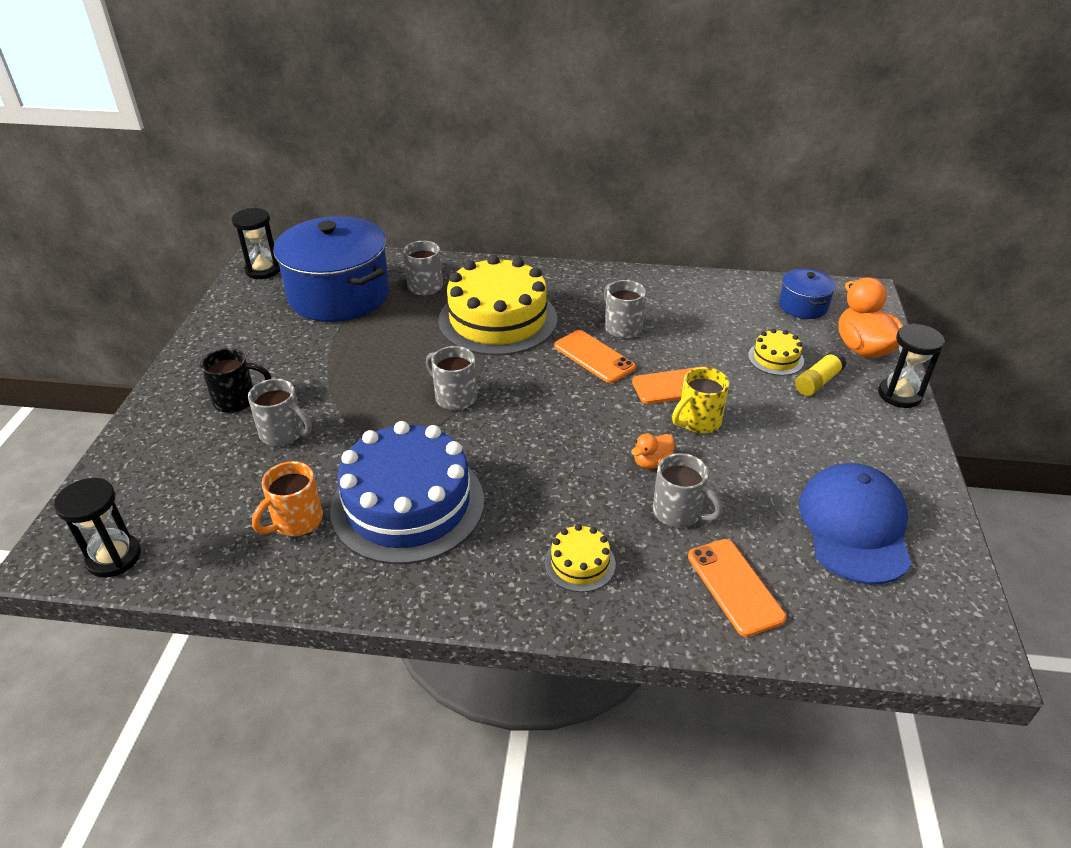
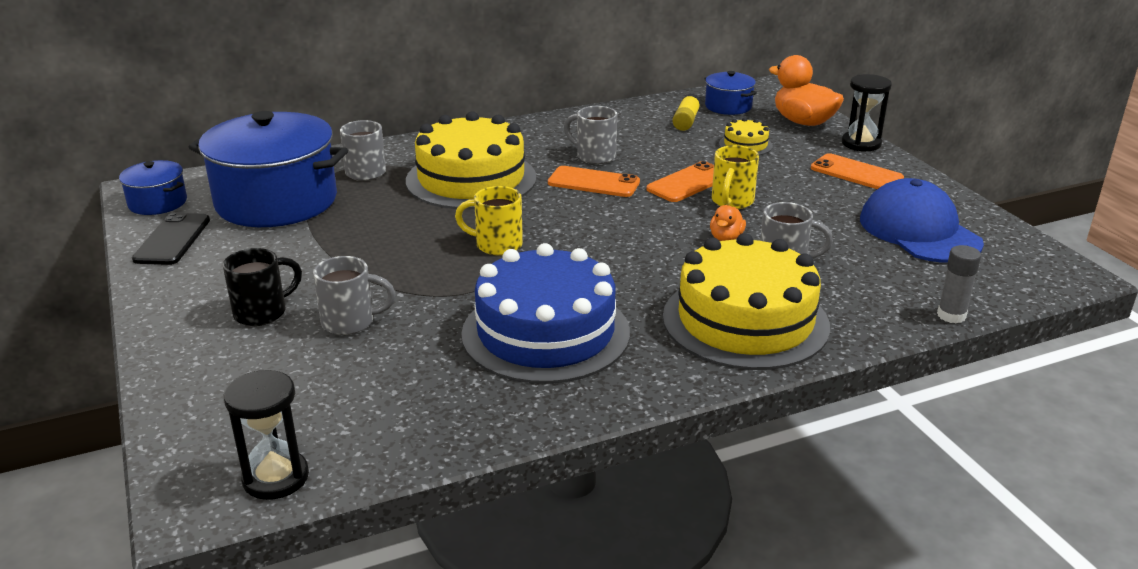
camera: 30 degrees left, 10 degrees down
(242, 309) = (172, 239): none -> black phone
(263, 270) = (157, 203): black hourglass -> blue pot
(296, 521) = (448, 381): orange mug -> none
(454, 397) = (497, 245): grey mug -> yellow mug
(580, 563) = (745, 321): yellow cake -> yellow cake, size x2.30
(734, 586) = (878, 294): orange phone -> orange phone (856, 173)
(784, 644) = (951, 315): none -> grey glue stick
(818, 382) = (794, 151): yellow glue stick -> yellow glue stick (686, 121)

